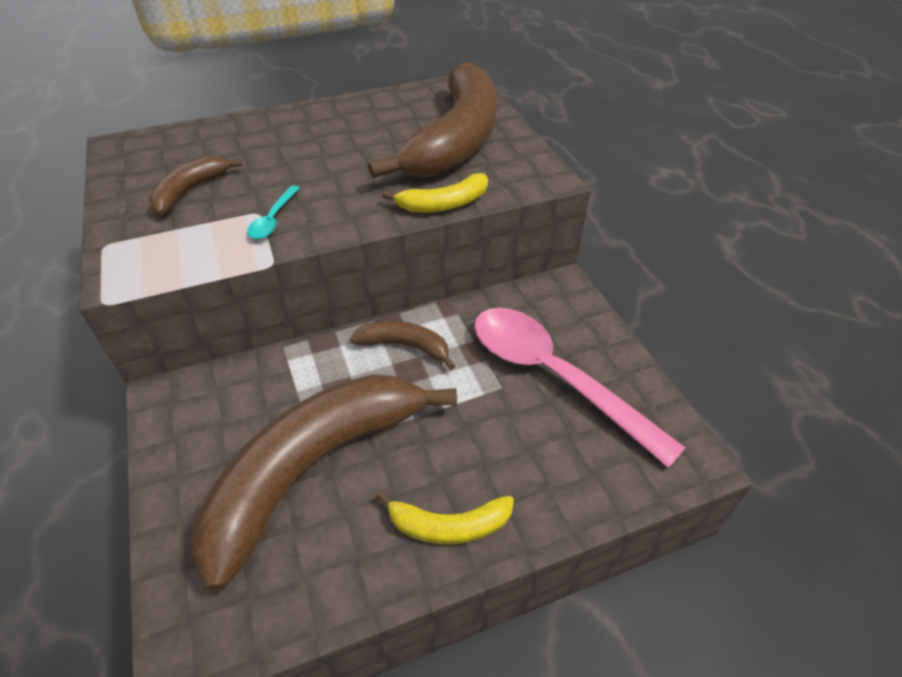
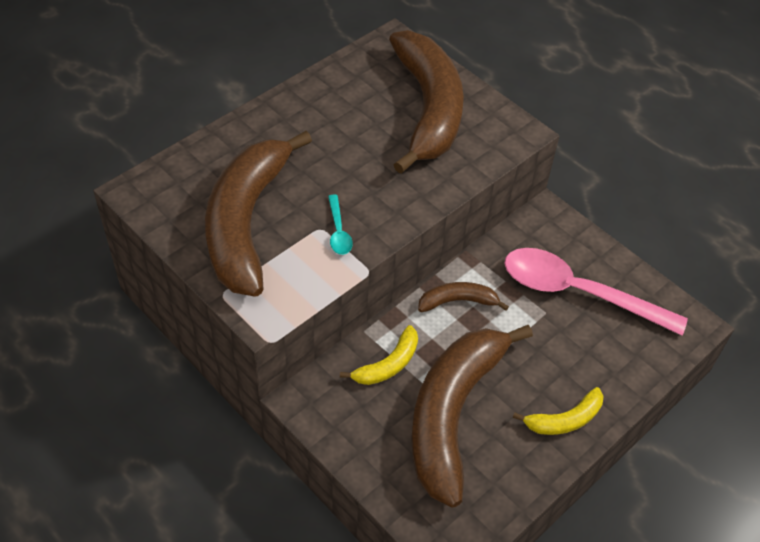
camera: 25 degrees left, 5 degrees up
(190, 191) = (246, 223): brown banana -> brown banana, size x2.25
(444, 204) = (460, 179): yellow banana -> yellow banana (388, 364)

